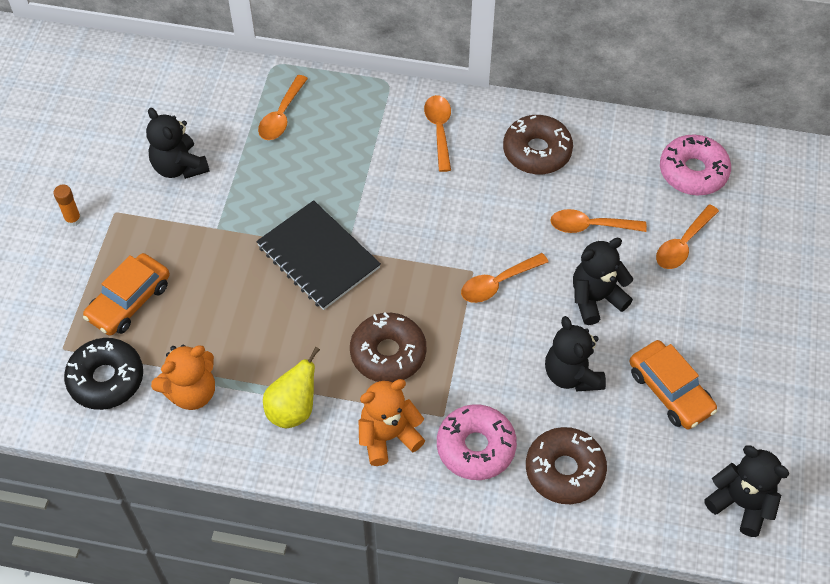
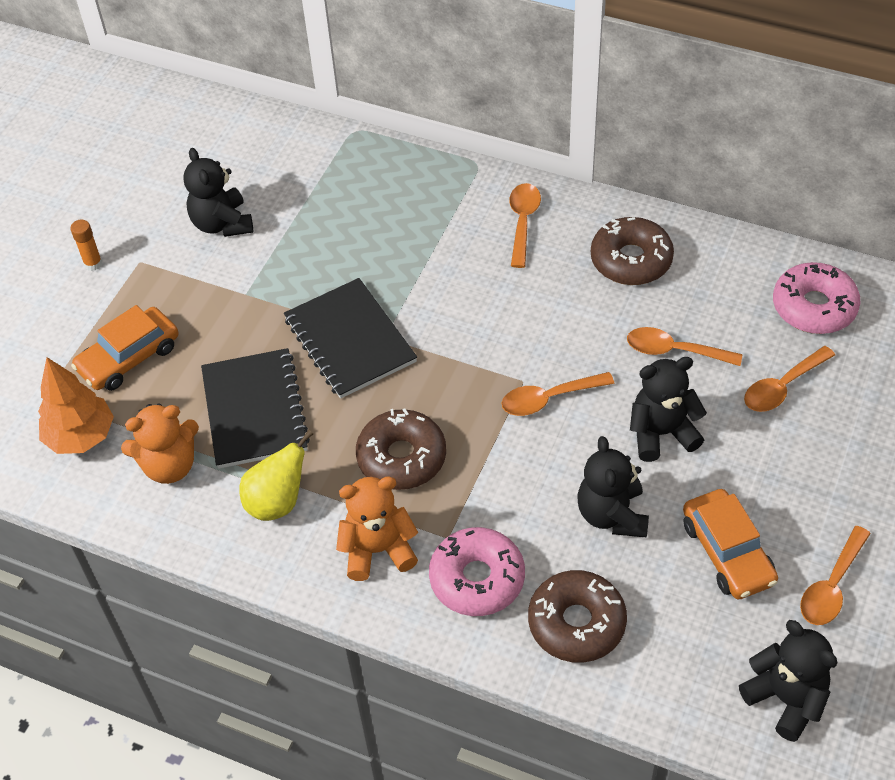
camera: 15 degrees right, 5 degrees down
(106, 379) = (81, 437): black donut -> orange tree
(252, 331) = (255, 410): none -> black notebook
(281, 116) = (349, 184): orange spoon -> orange spoon (831, 586)

